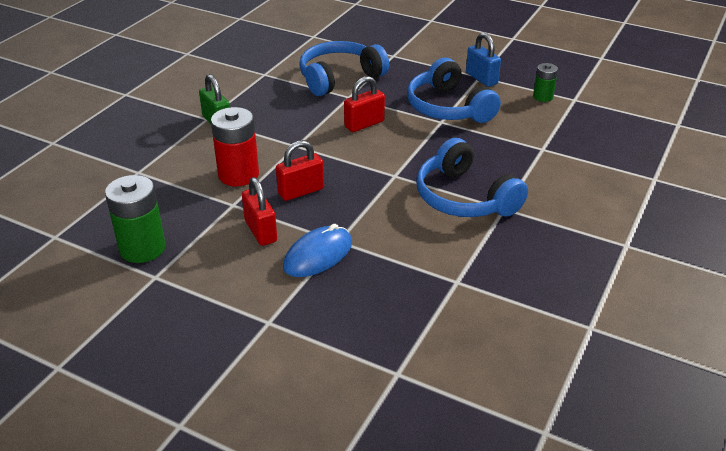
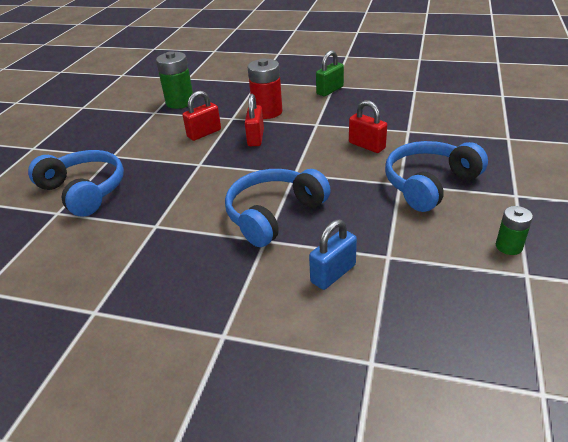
camera: 80 degrees right, 0 degrees up
(301, 191) = (255, 138): red padlock -> red padlock turned 45 degrees clockwise
(318, 255) = (181, 159): blue mouse -> none
(339, 78) = (437, 120): blue headphones -> blue headphones (84, 190)
(481, 78) = (511, 196): blue padlock -> blue padlock (333, 273)

